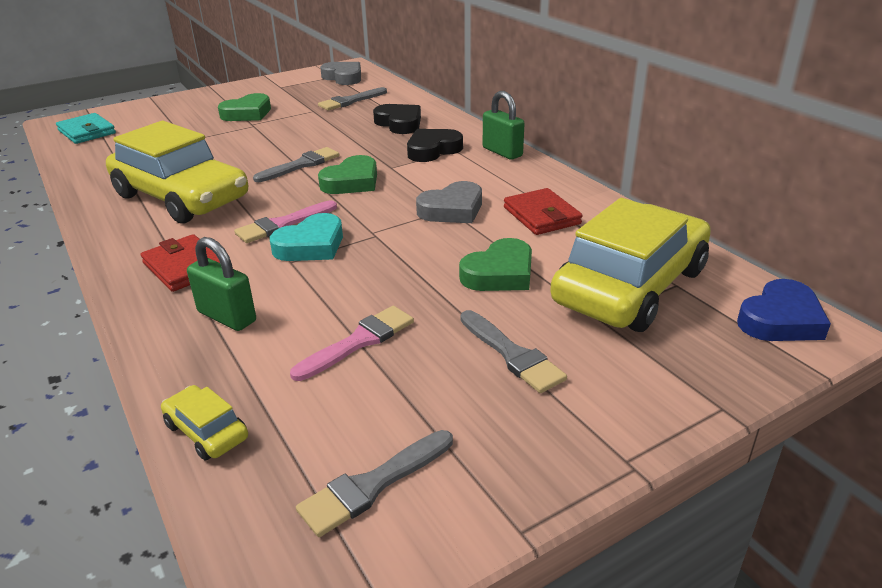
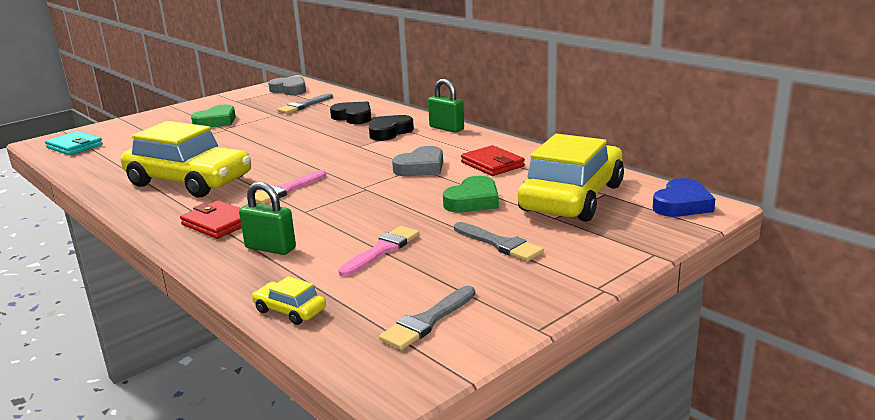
camera: 10 degrees left, 10 degrees down
(301, 165) = (282, 151): grey brush -> none
(311, 245) = (317, 200): turquoise heart -> none
(352, 182) = (331, 158): green heart -> none

